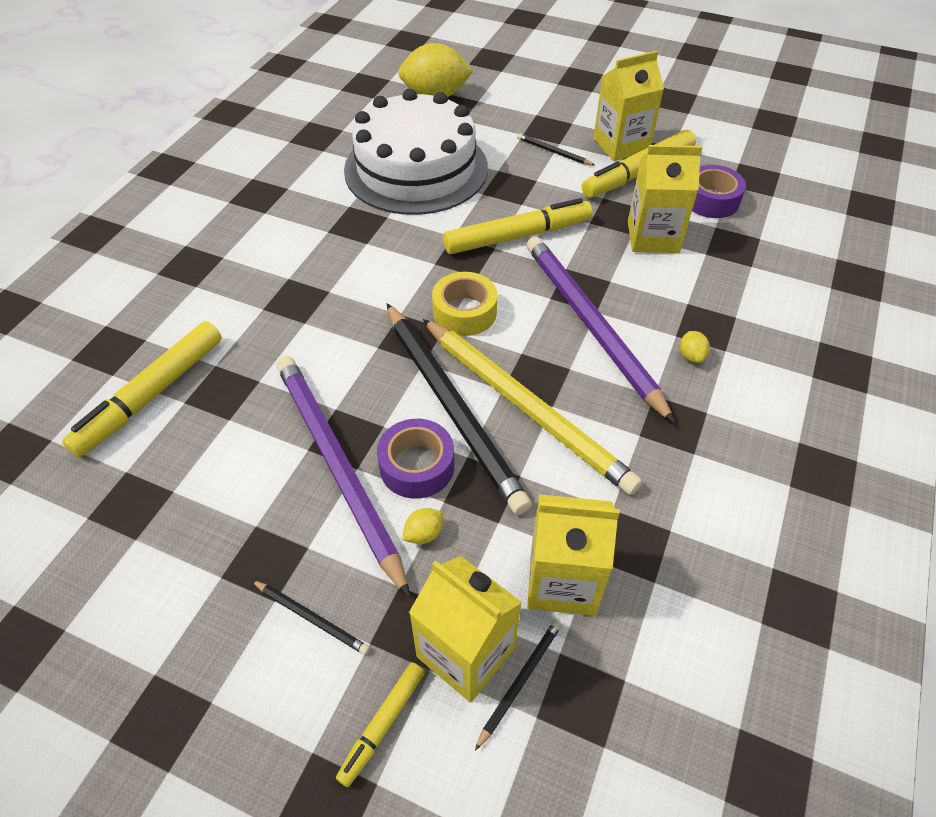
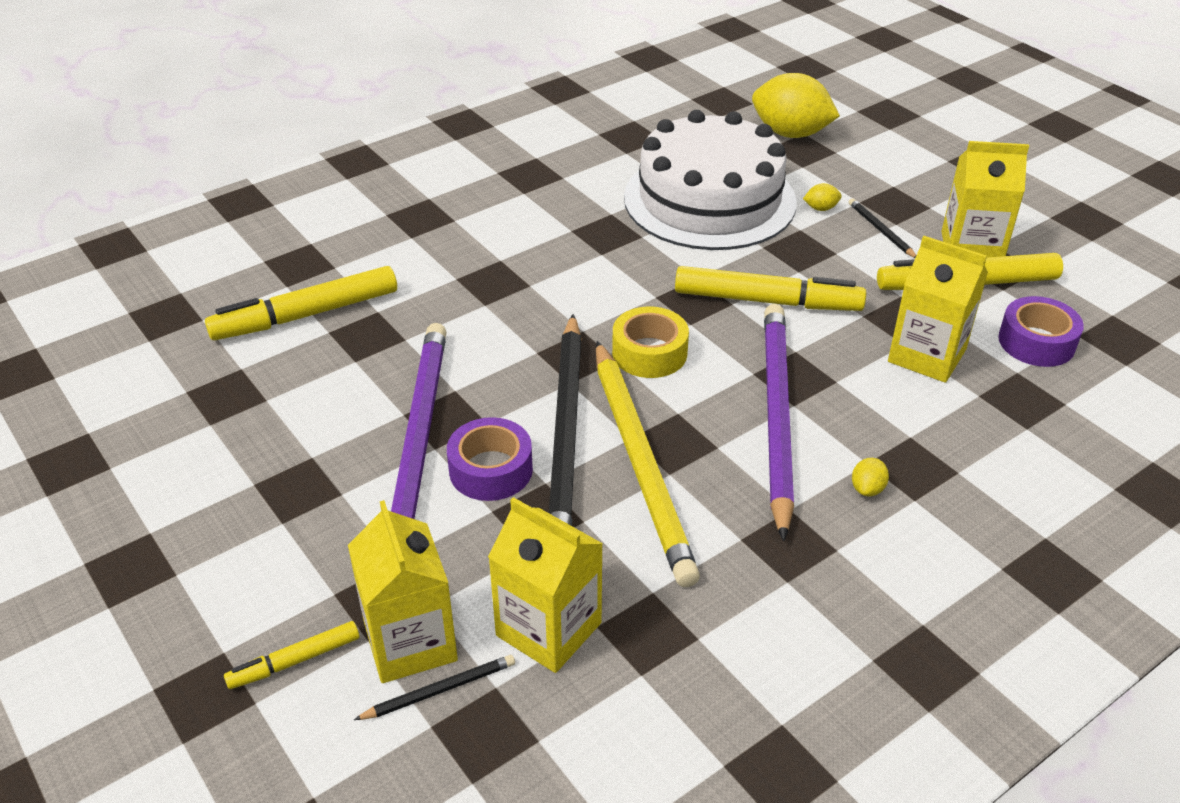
camera: 30 degrees right, 10 degrees down
(311, 618) = (301, 550): black pencil -> none
(423, 534) = (451, 529): yellow lemon -> yellow lemon (820, 208)

